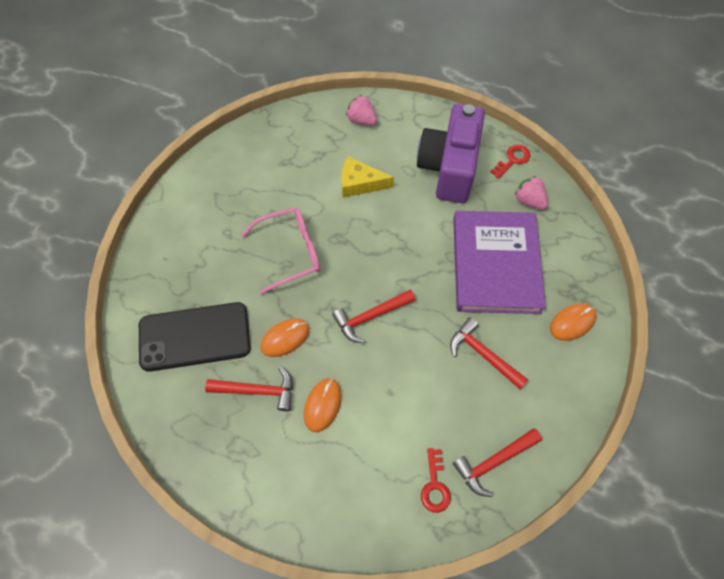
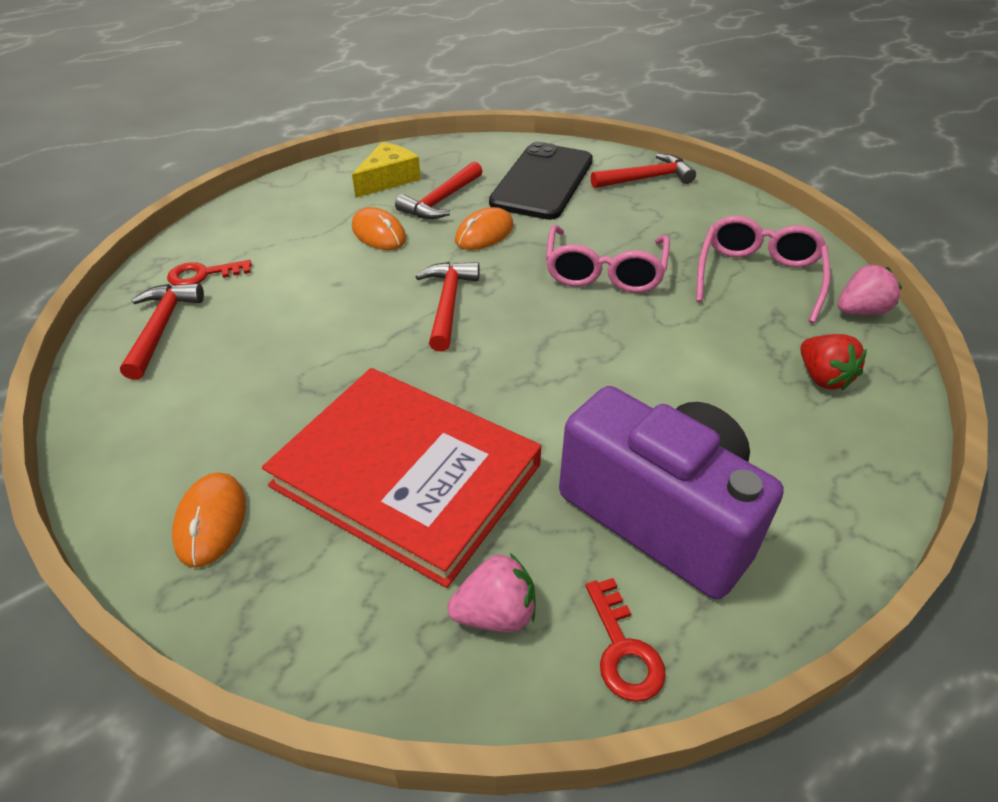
camera: 120 degrees right, 20 degrees down
(252, 179) = (758, 276): none -> pink glasses
(285, 338) = (484, 233): orange mouse -> orange mouse turned 45 degrees clockwise
(326, 135) = (822, 377): none -> red strawberry
(360, 183) = (689, 378): yellow cheese -> yellow cheese (388, 179)
(361, 120) = (848, 437): pink strawberry -> pink strawberry (860, 311)
(435, 485) = (203, 275): red key -> red key turned 45 degrees counterclockwise
(483, 354) = (287, 384): red hammer -> red hammer (646, 178)
(495, 264) = (406, 475): purple book -> red book

